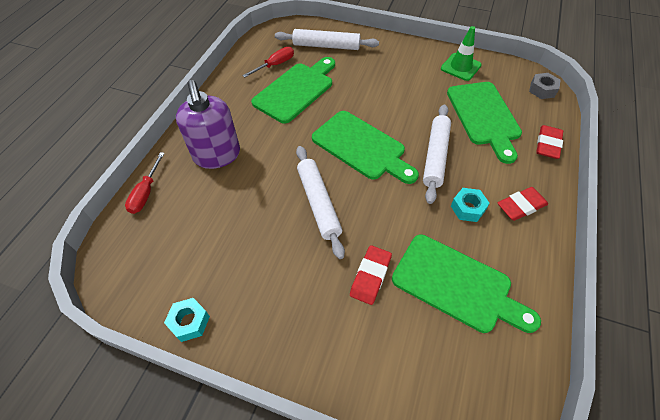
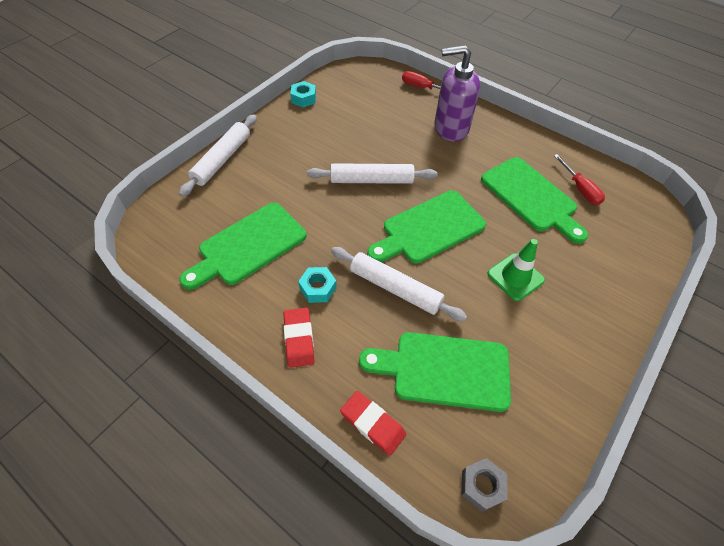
camera: 105 degrees right, 0 degrees up
(326, 46) = (616, 244): white rolling pin -> white rolling pin (222, 160)
(370, 276) = (286, 193): red eraser -> none
(460, 67) = (554, 389): green traffic cone -> green traffic cone (515, 277)

